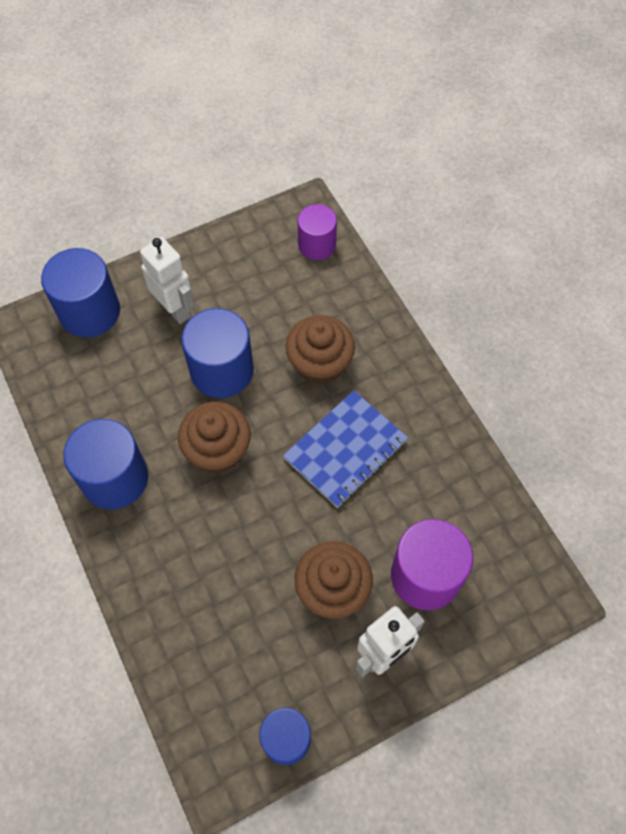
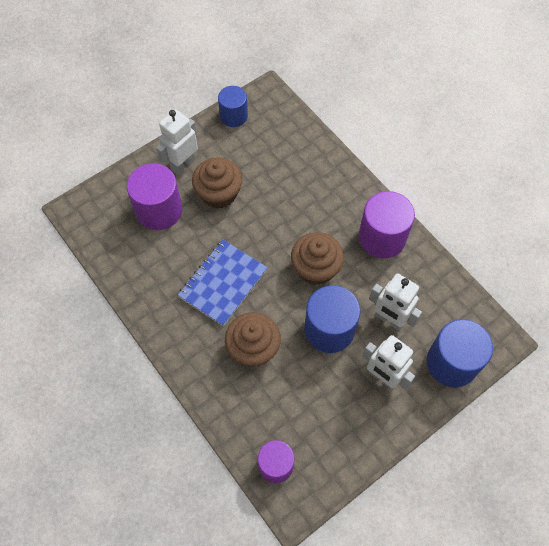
camera: 170 degrees right, 0 degrees up
(115, 478) = (382, 238): blue cylinder -> purple cylinder
(144, 370) = (389, 319): none -> white robot

